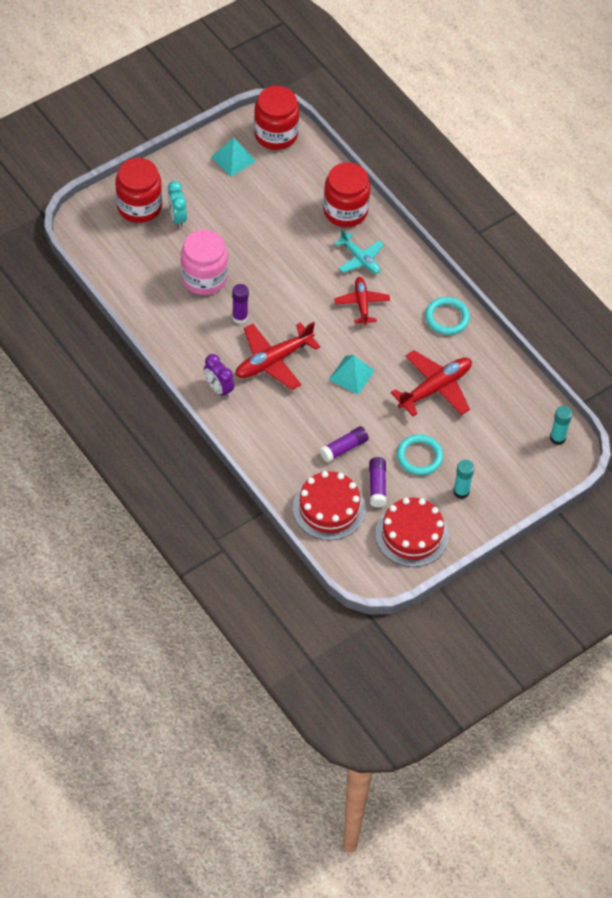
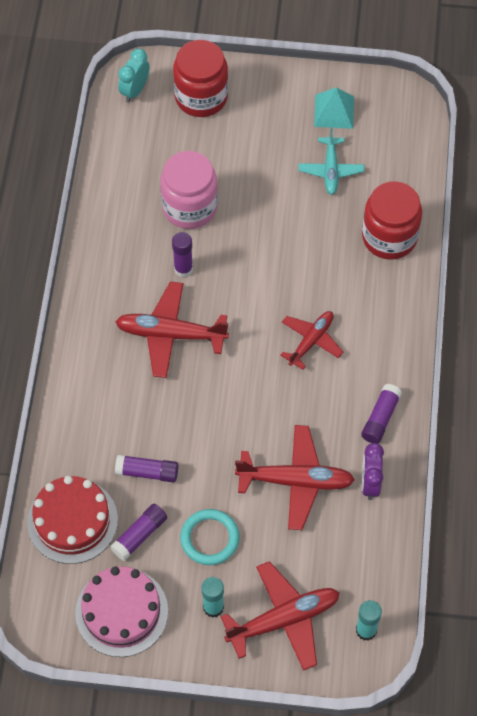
camera: 45 degrees right, 5 degrees up
(177, 217) = (224, 131): turquoise clock -> turquoise clock (135, 90)
(218, 389) = (93, 323): purple clock -> purple clock (370, 483)
(276, 134) = (398, 115): red jar -> none
(351, 375) = (229, 405): turquoise pyramid -> none
(360, 259) = (355, 295): turquoise plane -> turquoise plane (330, 170)
(412, 535) = (121, 612): red cake -> pink cake
(447, 318) = (380, 418): turquoise ring -> purple glue stick
(507, 467) = (284, 619): none -> red plane

